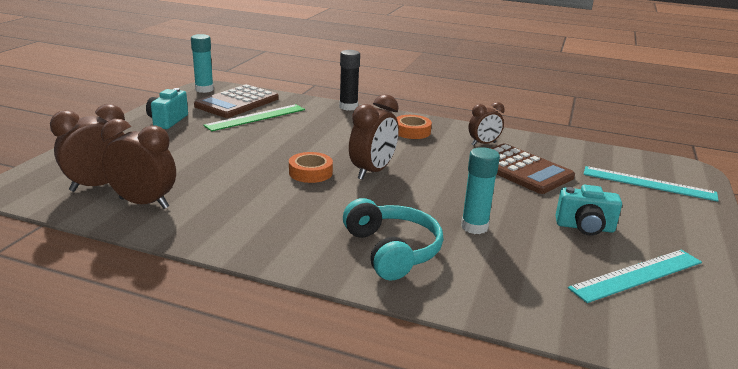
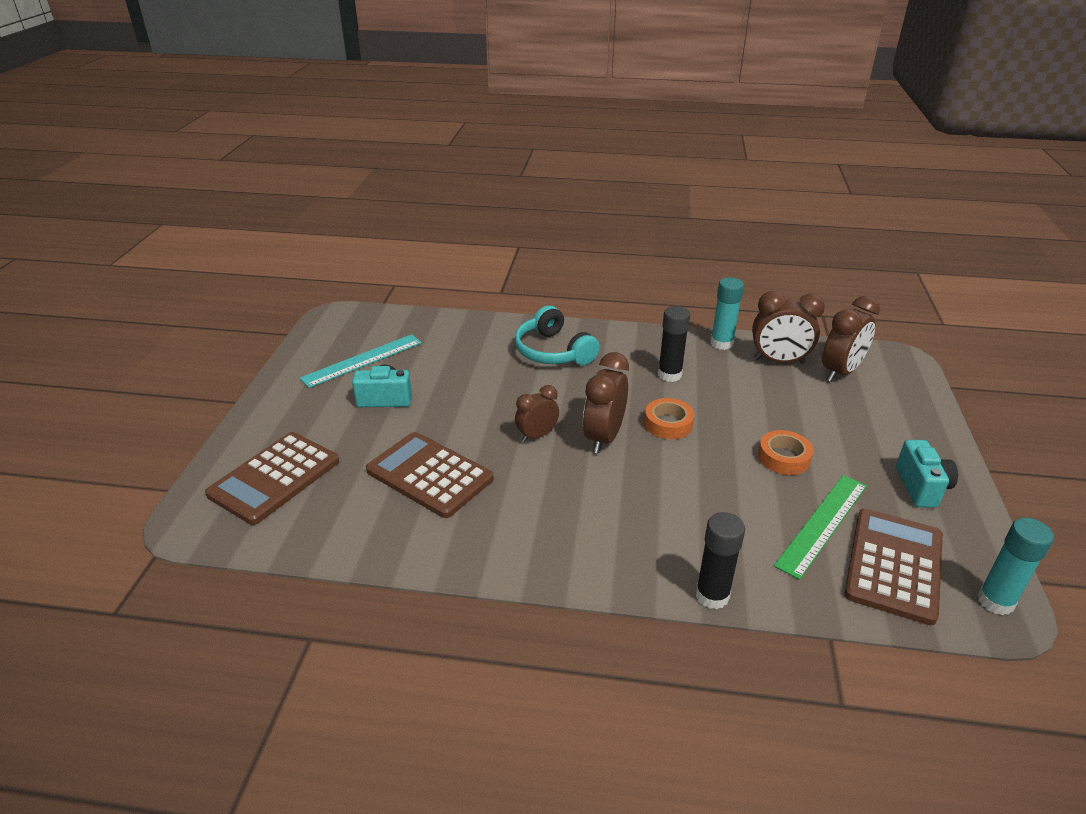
camera: 170 degrees right, 10 degrees up
(274, 207) = (669, 375): none -> black glue stick
(412, 131) = (582, 536): orange tape -> orange tape (783, 458)
(474, 227) = (488, 383): turquoise glue stick -> turquoise glue stick (721, 343)
(483, 144) = (473, 524): brown clock -> brown clock (537, 435)
(648, 183) = (274, 478): turquoise ruler -> brown calculator

